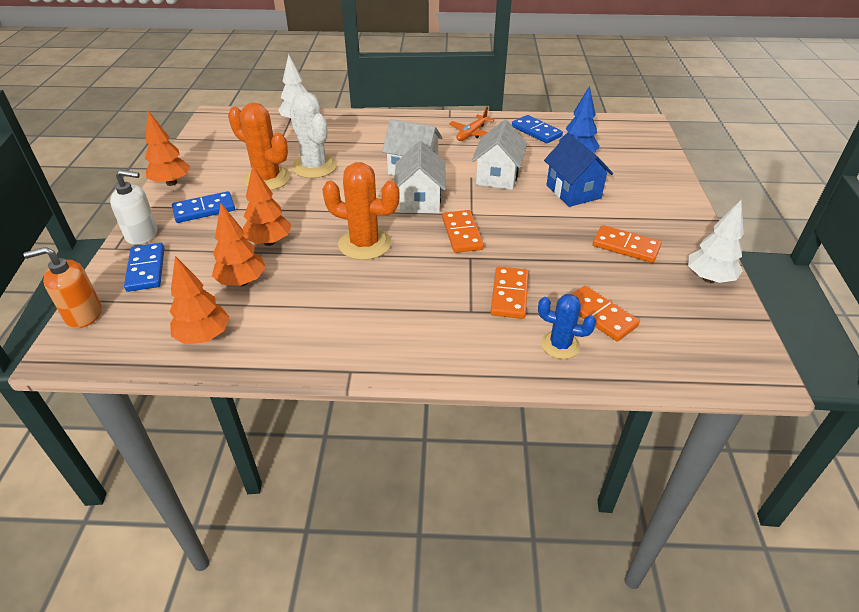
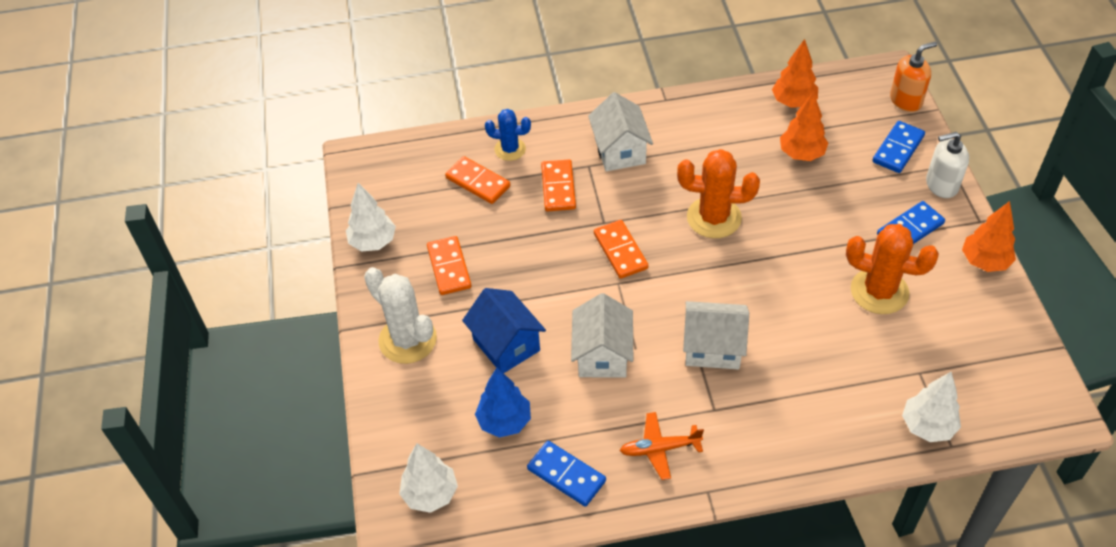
camera: 170 degrees right, 10 degrees up
(146, 269) = (898, 149): blue domino -> blue domino turned 60 degrees clockwise
(269, 242) = (809, 201): orange tree -> none
(314, 167) = (837, 326): white cactus -> white cactus (407, 340)
(420, 200) = (682, 292): white house -> white house (620, 151)
(472, 133) = (660, 449): orange plane -> orange plane turned 120 degrees counterclockwise
(625, 246) = (449, 267): orange domino -> orange domino turned 60 degrees clockwise
(627, 135) = (430, 494): none -> white tree

